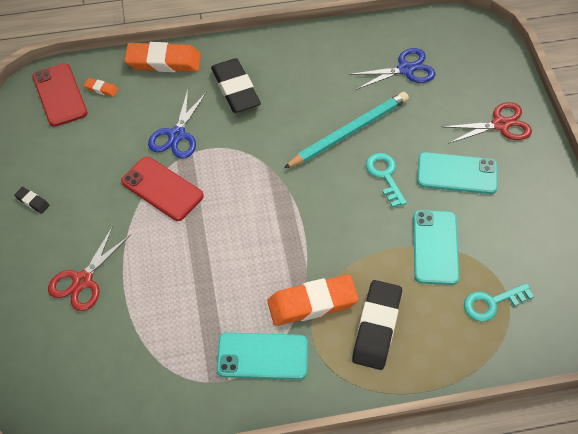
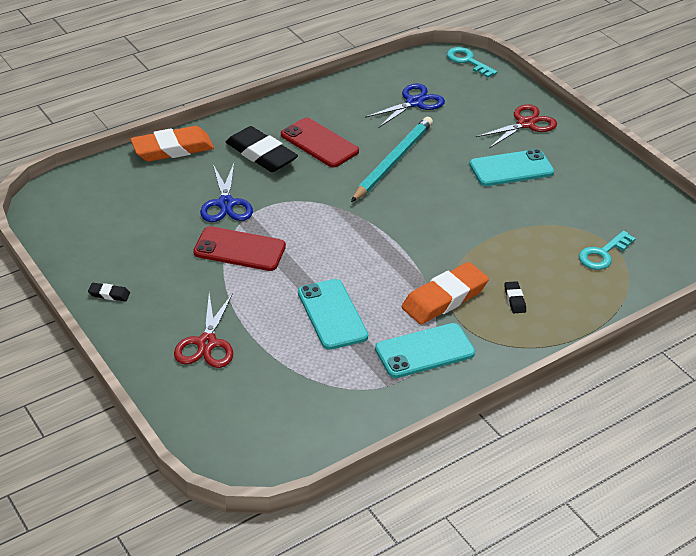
camera: 25 degrees left, 15 degrees down
(59, 95) = (79, 201): red phone -> red phone (319, 143)
(101, 89) = (121, 185): orange eraser -> none
(377, 327) = (514, 299): black eraser -> black eraser, size x0.44
(385, 176) = (448, 186): turquoise key -> turquoise key (467, 61)
(435, 247) = (527, 227): turquoise phone -> turquoise phone (332, 314)

